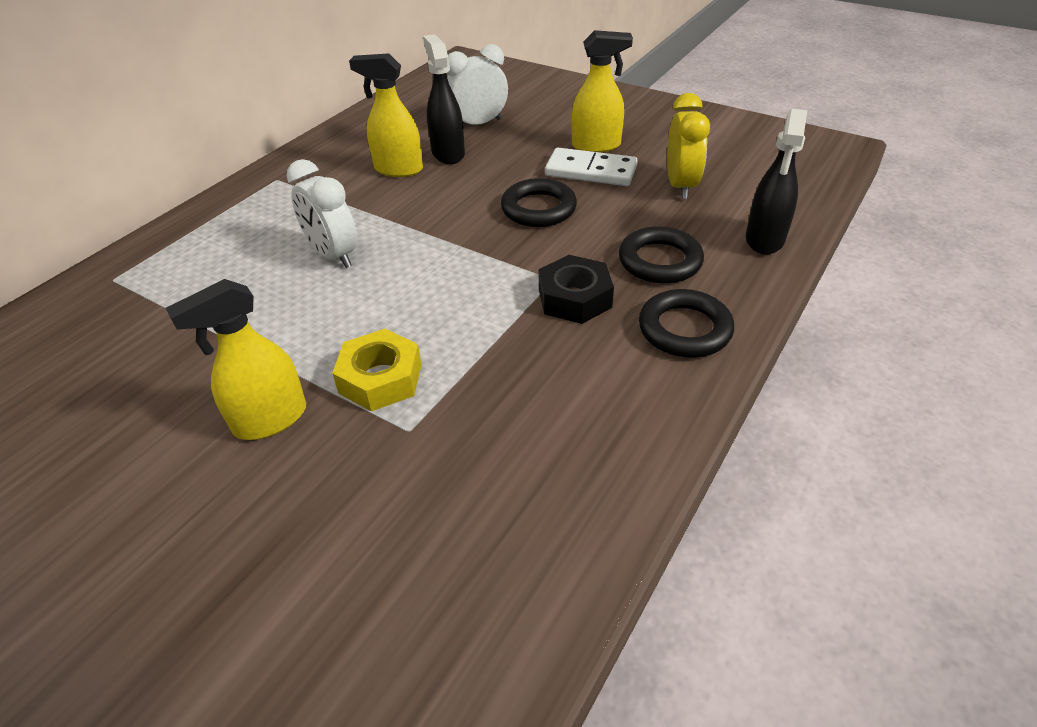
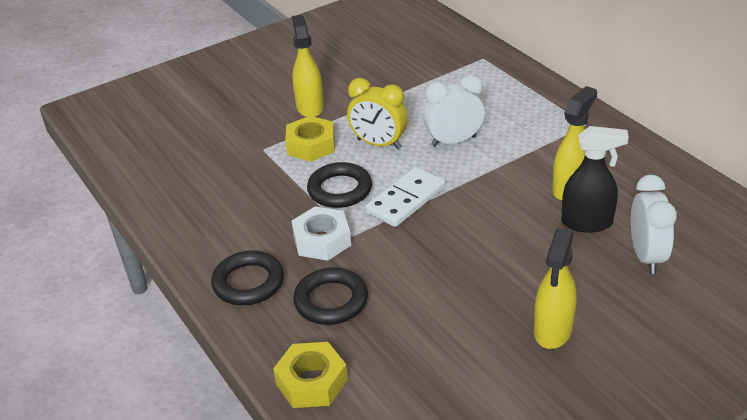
camera: 115 degrees right, 5 degrees down
(538, 209) = (453, 255): black ring -> black ring (340, 190)
(574, 298) = (322, 240): black nut -> white nut
(591, 171) = (500, 308): white domino -> white domino (406, 200)
(680, 186) = (435, 363): yellow clock -> yellow clock (379, 144)
(764, 240) = (311, 382): black spray bottle -> yellow nut

